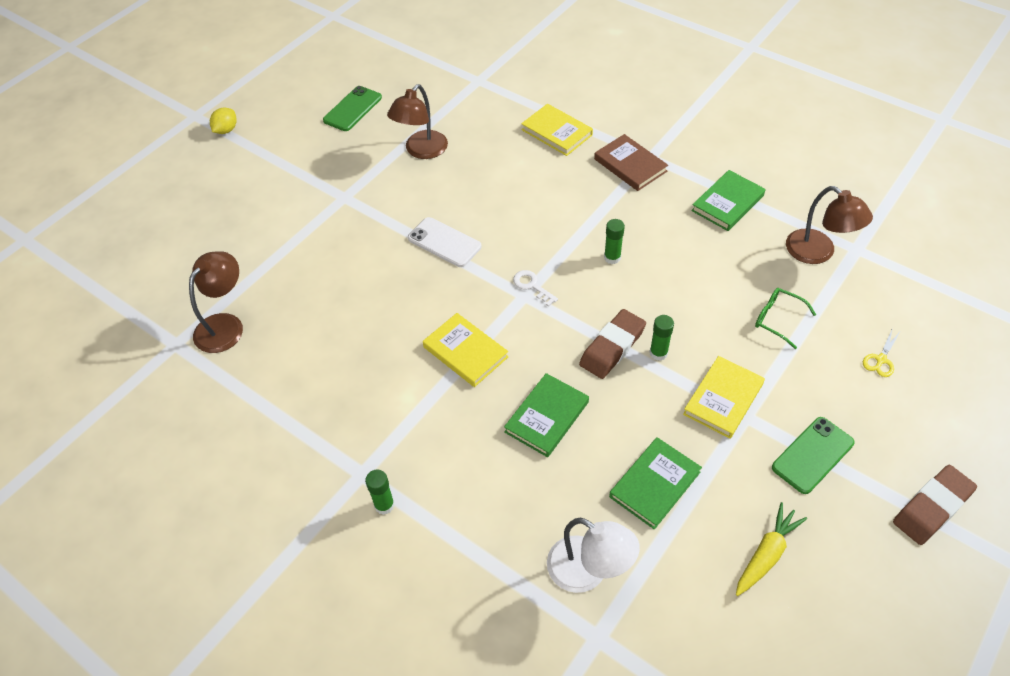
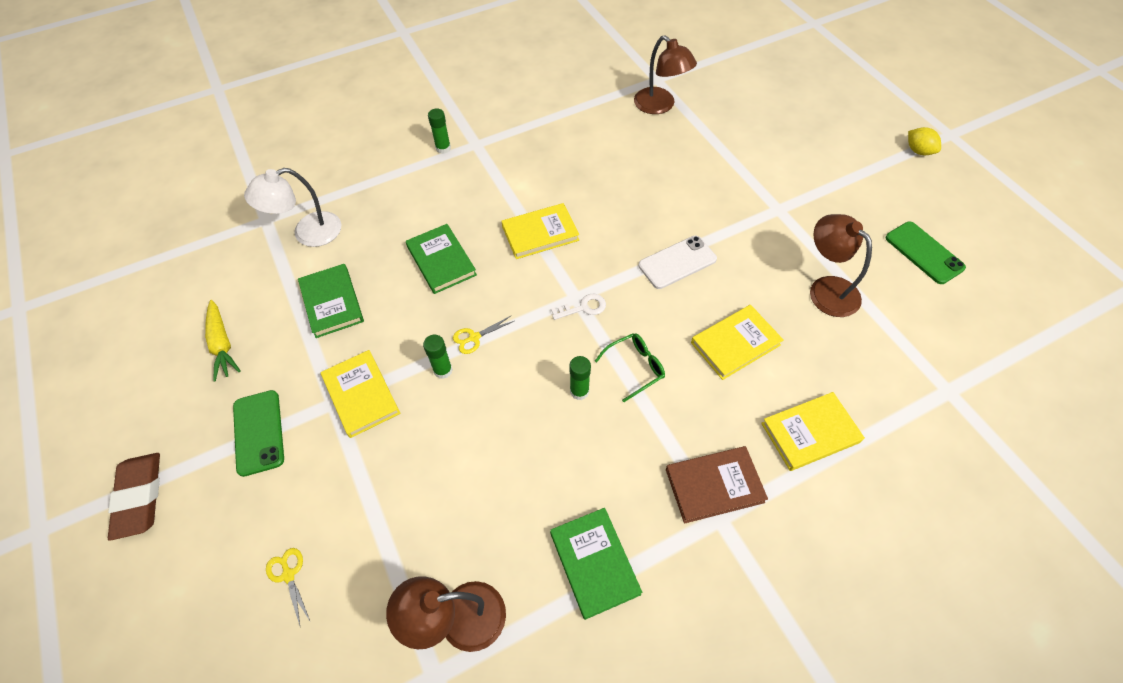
camera: 115 degrees right, 5 degrees up
(507, 185) = (735, 344): none -> yellow book
(612, 347) = (474, 337): brown eraser -> yellow scissors
(777, 319) = (405, 503): green glasses -> green glasses (635, 367)

